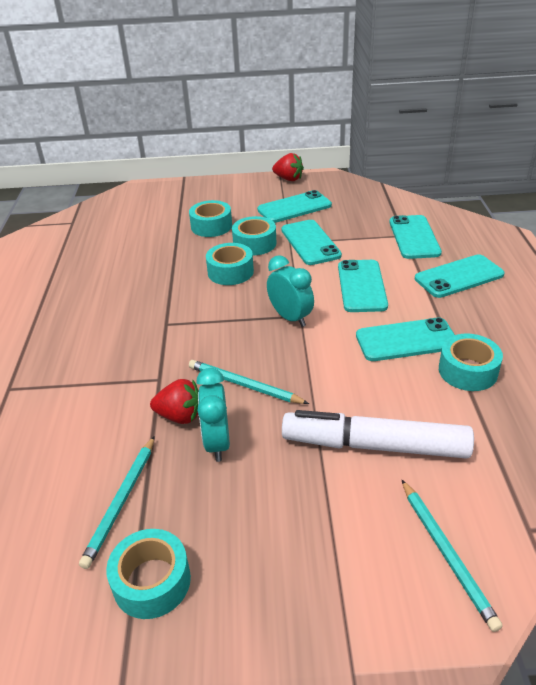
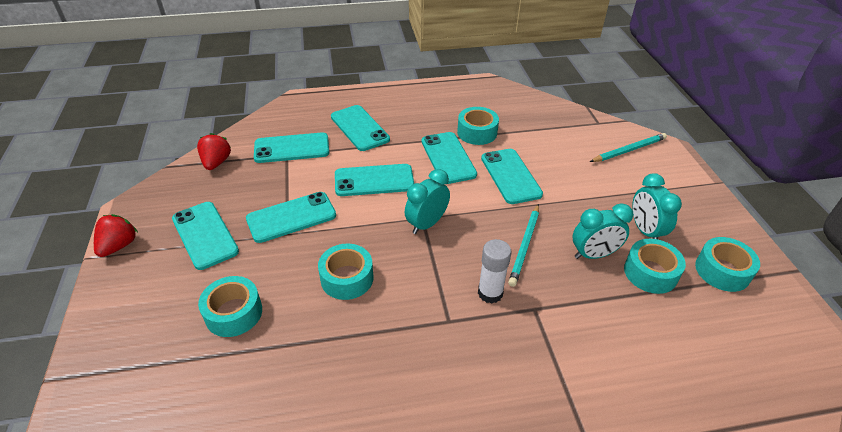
camera: 100 degrees left, 5 degrees up
(121, 502) = (675, 303): turquoise pencil -> none
(180, 416) = (575, 283): red strawberry -> red strawberry (216, 162)
(188, 351) = (490, 293): none -> white glue stick
(247, 511) = (645, 231): none -> turquoise clock
(254, 243) = (286, 263): turquoise tape -> turquoise tape (650, 273)
(370, 391) = (510, 176): none -> turquoise phone
(374, 445) = (562, 174): white marker -> none

